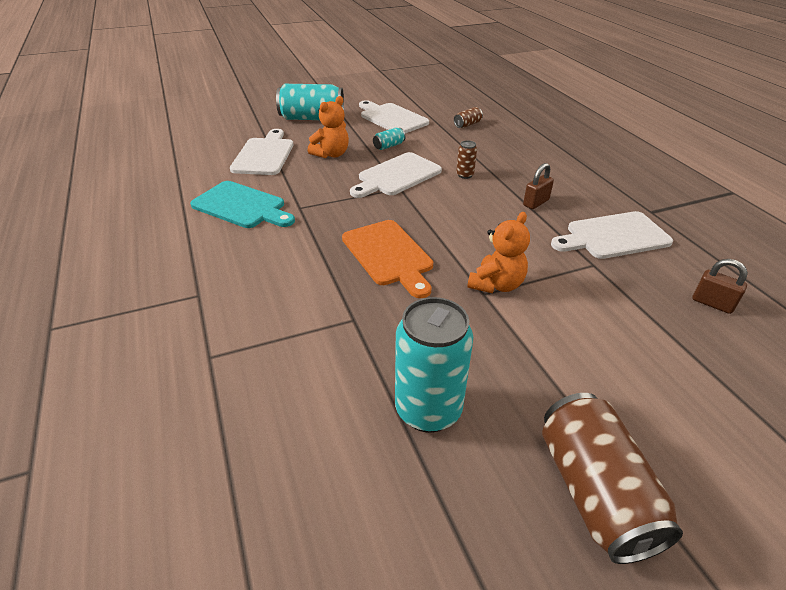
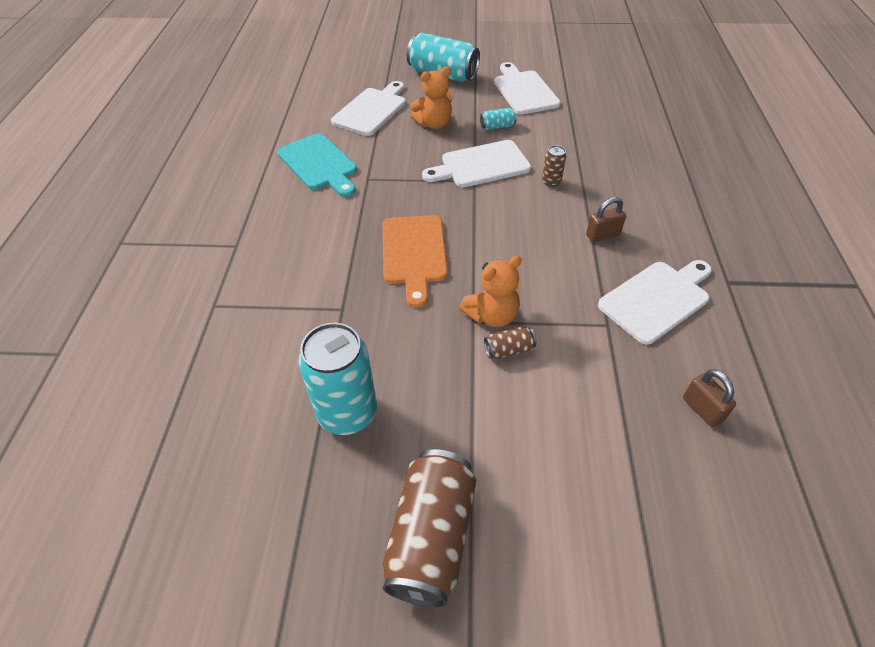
camera: 25 degrees right, 10 degrees up
(467, 125) = (601, 117): brown can -> brown can (509, 350)
(613, 236) = (657, 299): white cutting board -> white cutting board turned 135 degrees clockwise

